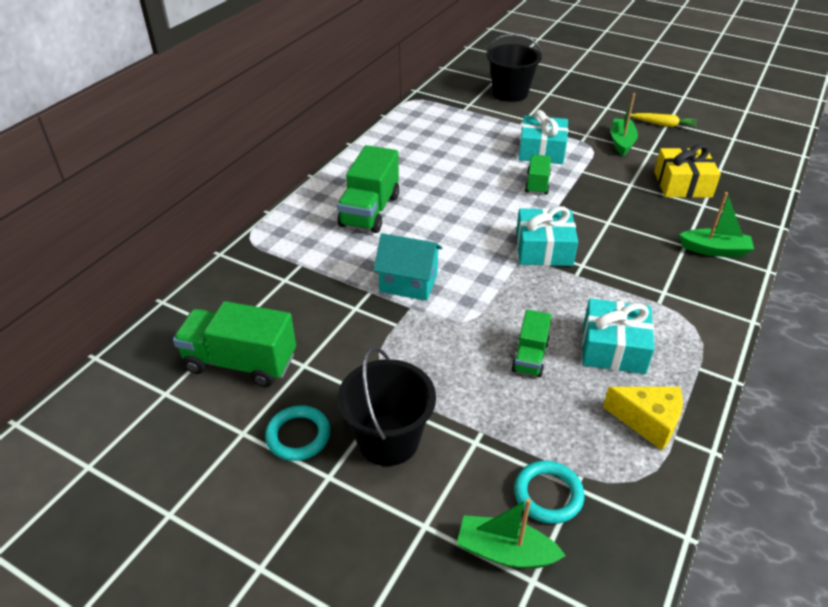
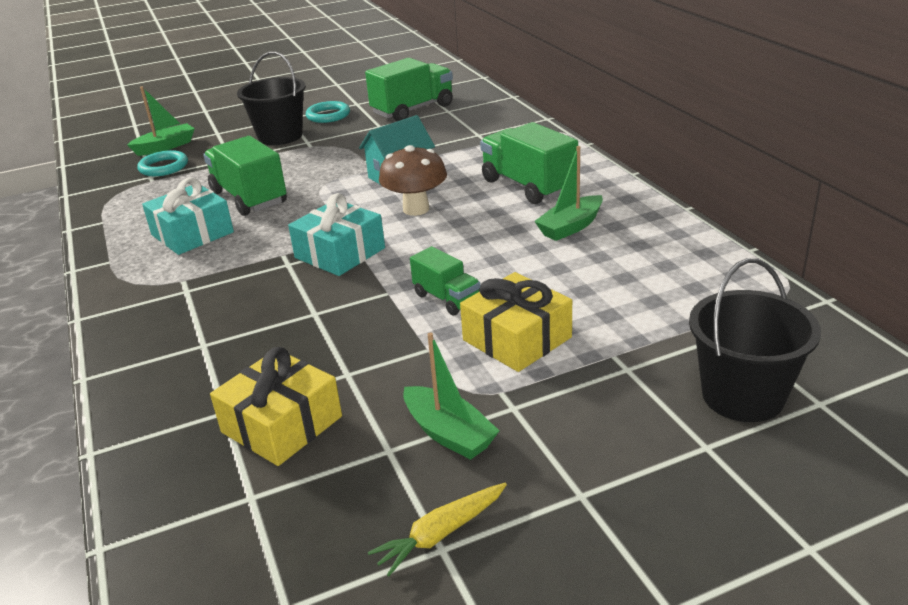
camera: 130 degrees right, 10 degrees down
(453, 246) = (416, 209): none -> brown mushroom
(530, 357) = (249, 197): green truck -> green truck, size x1.73
(541, 150) = (517, 339): turquoise gift -> yellow gift
(647, 421) = (128, 217): yellow cheese -> none
(714, 250) = (164, 361): green boat -> green boat (570, 227)

